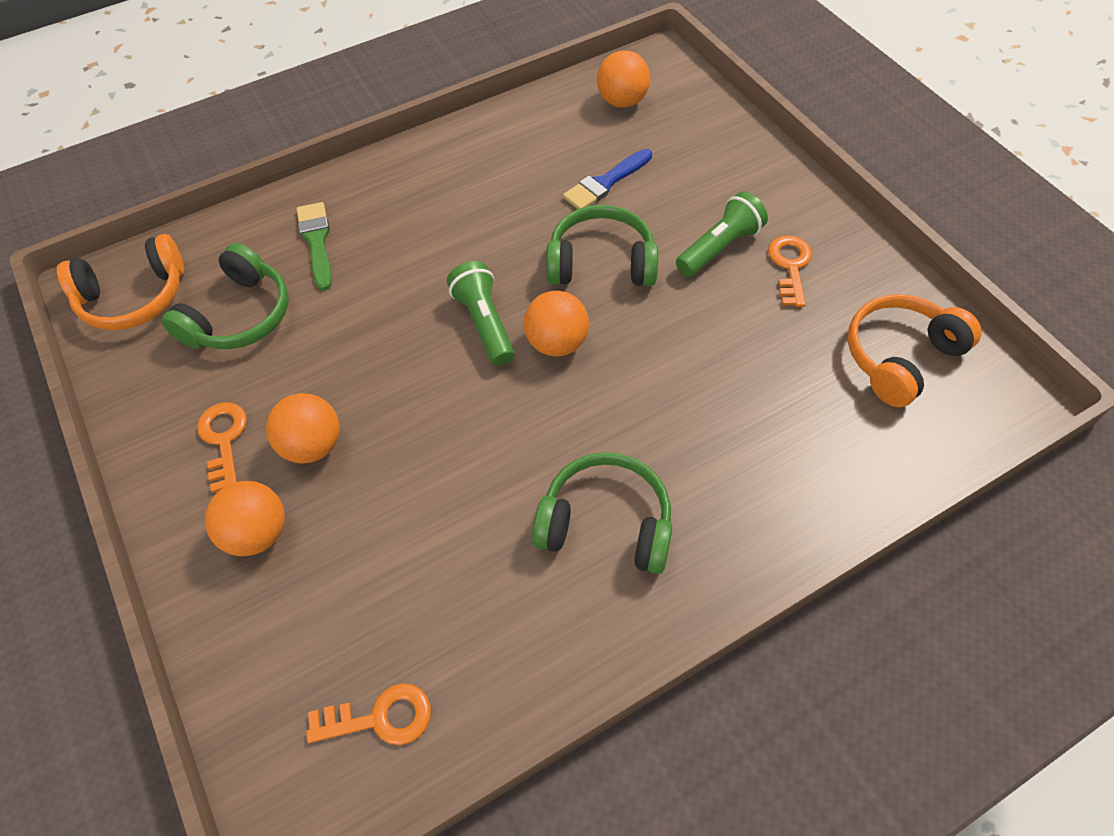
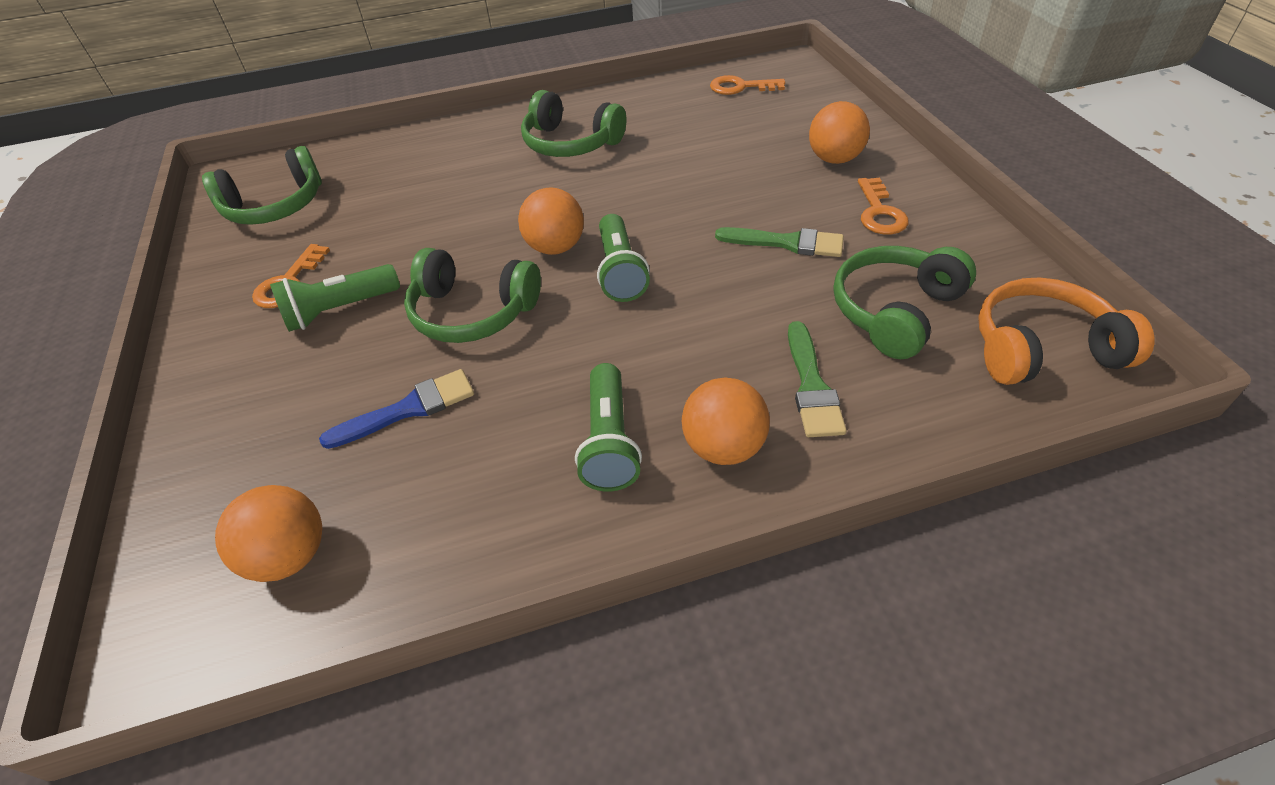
camera: 165 degrees left, 10 degrees down
(312, 445) = (795, 201): orange ball -> orange ball (723, 447)
(326, 381) = (786, 243): none -> green brush
(456, 184) = (609, 441): none -> green flashlight
(900, 357) = (275, 206): orange headphones -> green headphones

